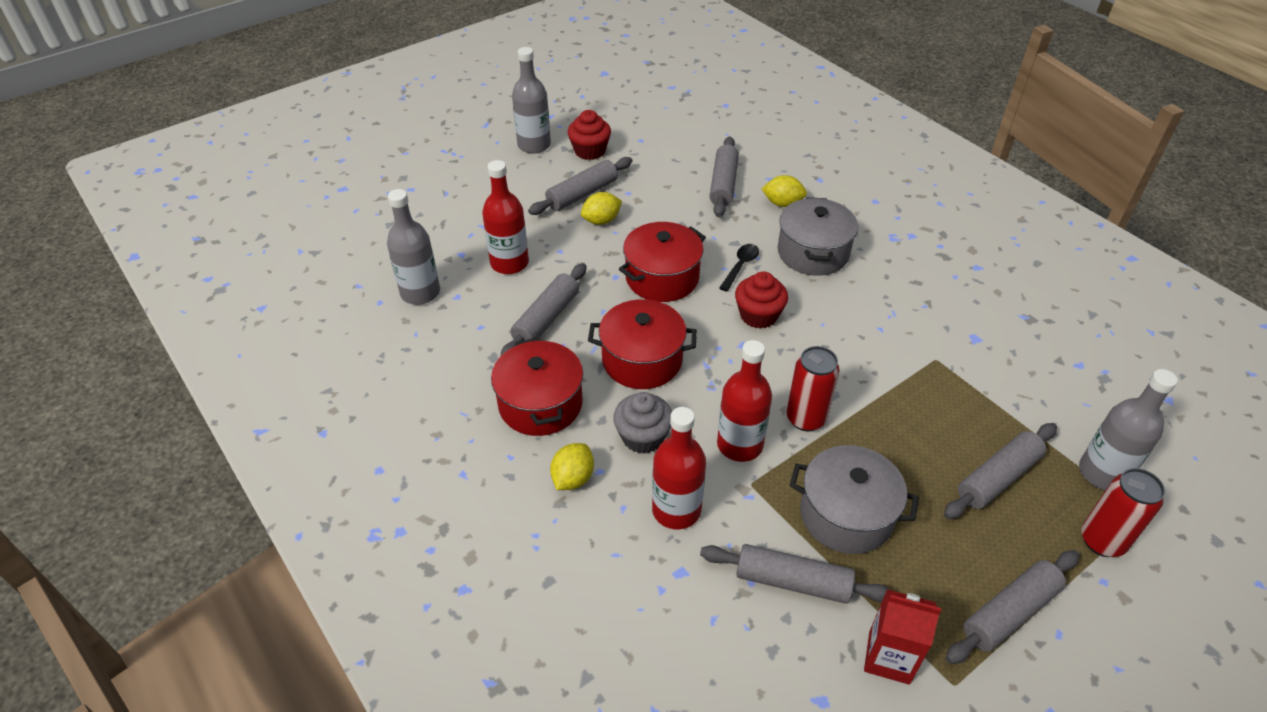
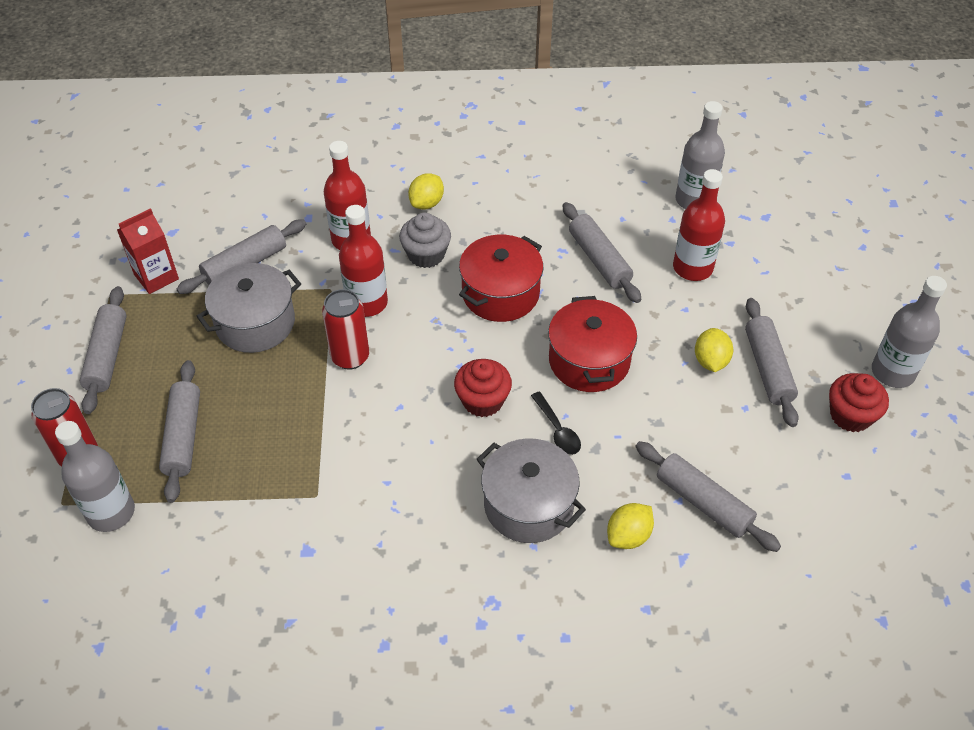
camera: 125 degrees right, 5 degrees up
(540, 404) = (508, 216): red pot -> none
(573, 478) = (427, 203): yellow lemon -> yellow lemon turned 60 degrees clockwise

